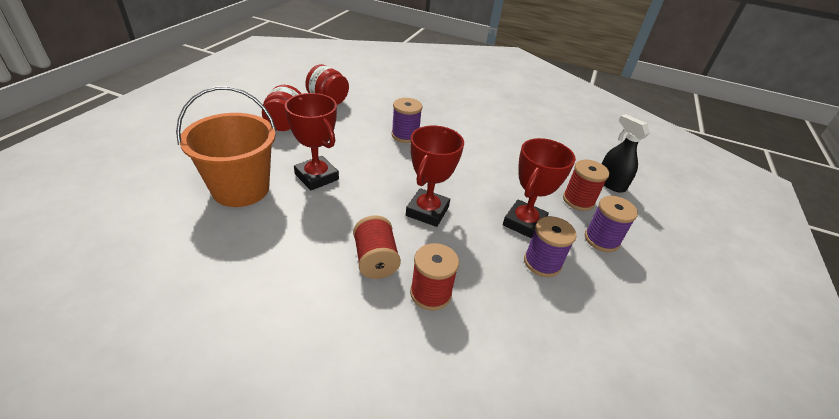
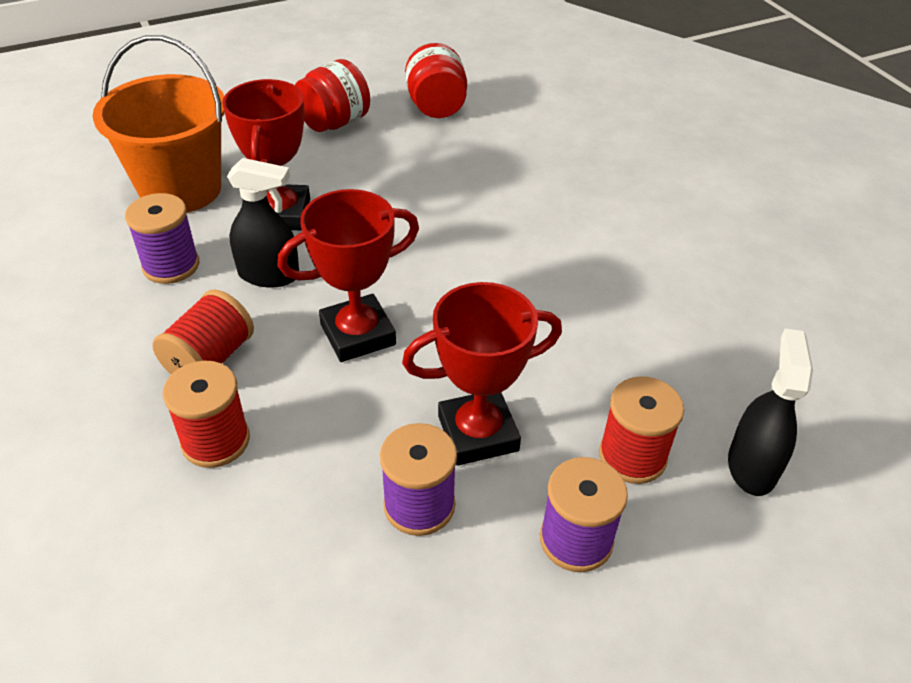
camera: 45 degrees right, 5 degrees up
(350, 207) = (269, 275): none -> black spray bottle
(405, 135) = (480, 207): purple spool -> purple spool (171, 265)

